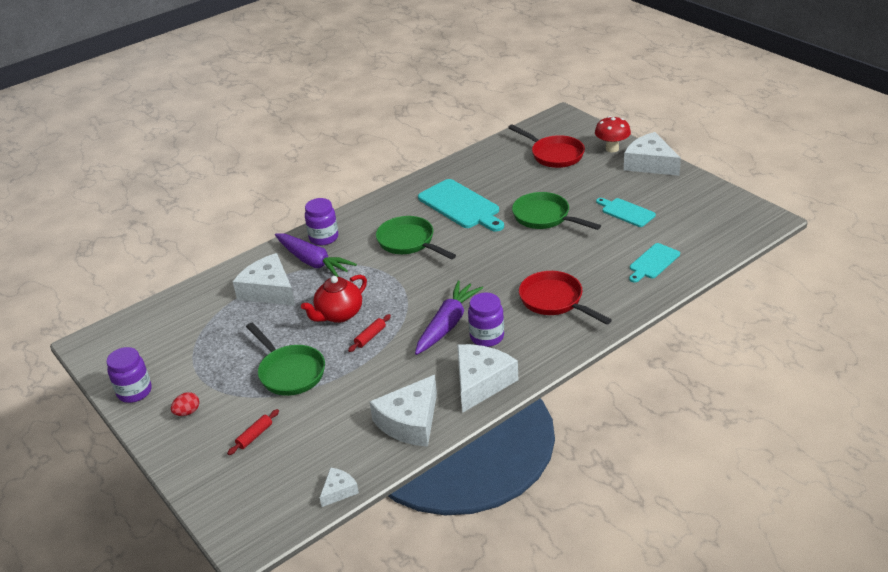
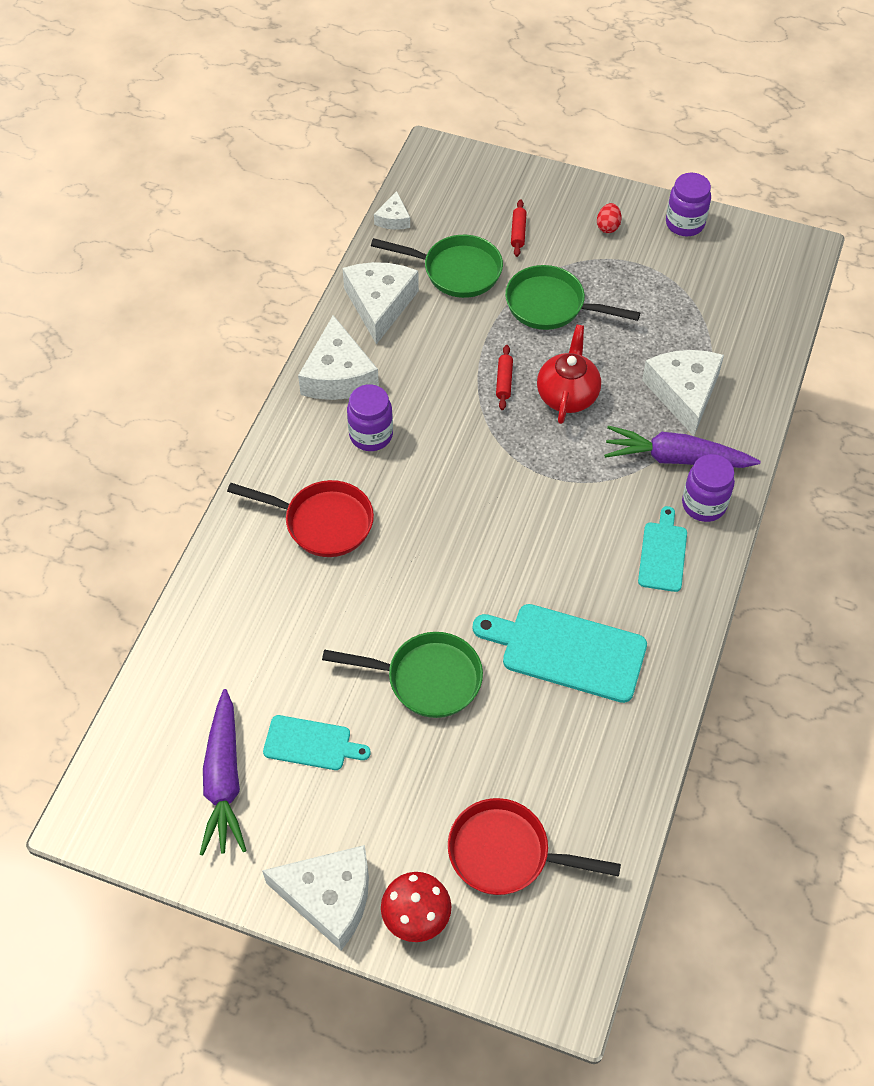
camera: 145 degrees right, 20 degrees up
(269, 290) = (684, 393): white cheese -> white cheese turned 105 degrees counterclockwise
(409, 242) = (582, 545): green pan -> green pan (456, 271)
(447, 324) = (429, 434): purple carrot -> purple carrot (224, 780)
(653, 262) = (226, 646): turquoise cutting board -> turquoise cutting board (662, 553)

